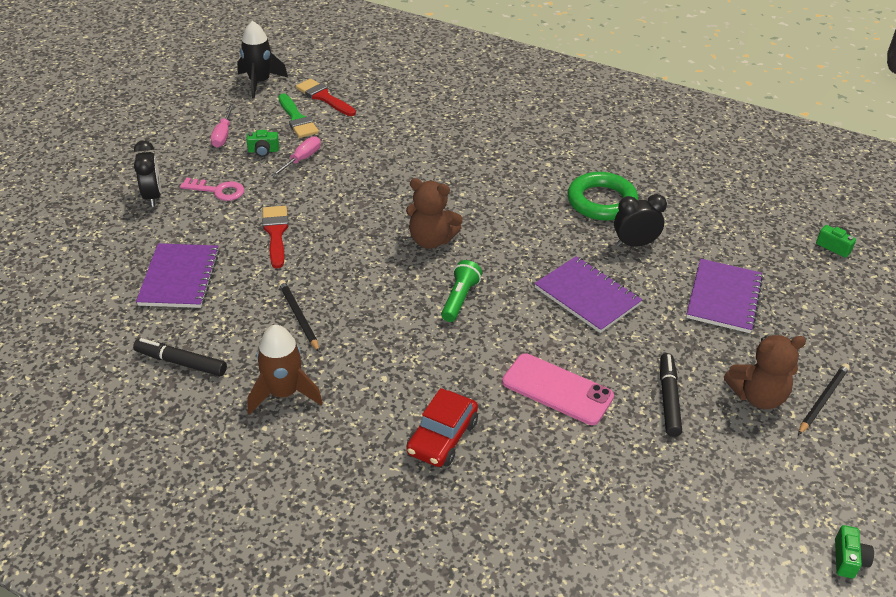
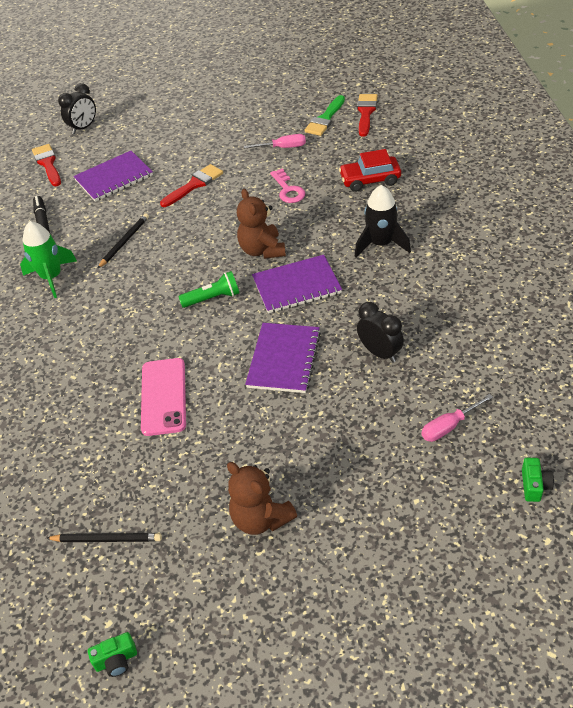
camera: 60 degrees right, 5 degrees up
(71, 313) = (47, 164): none -> red brush
(153, 197) = (176, 122): black clock -> black clock (83, 128)
(218, 191) = (210, 139): pink key -> pink key (288, 190)
(223, 135) = (269, 105): pink screwdriver -> pink screwdriver (449, 426)
(260, 82) = (345, 81): black rocket -> black rocket (381, 244)
(263, 151) = (272, 128): green camera -> none
(284, 393) = (52, 277): brown rocket -> green rocket
(442, 437) = (69, 366): red car -> red car (370, 180)
(601, 201) = (414, 306): green ring -> none
(668, 399) = (208, 463): black marker -> none
(723, 298) = (368, 440): purple notebook -> purple notebook (296, 286)
(822, 400) = (296, 566): black pencil -> black pencil (107, 539)

